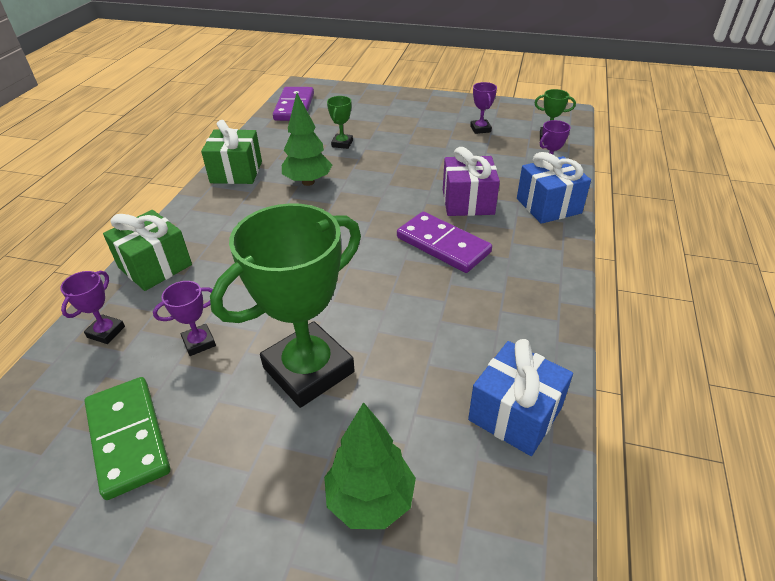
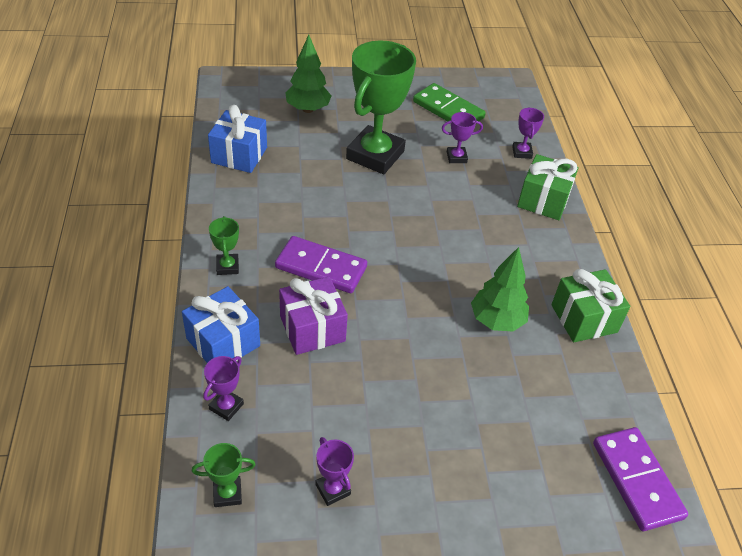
camera: 155 degrees right, 5 degrees up
(199, 342) = (456, 157): purple trophy -> purple trophy turned 45 degrees clockwise
(342, 143) = (506, 401): green trophy -> green trophy (227, 266)

